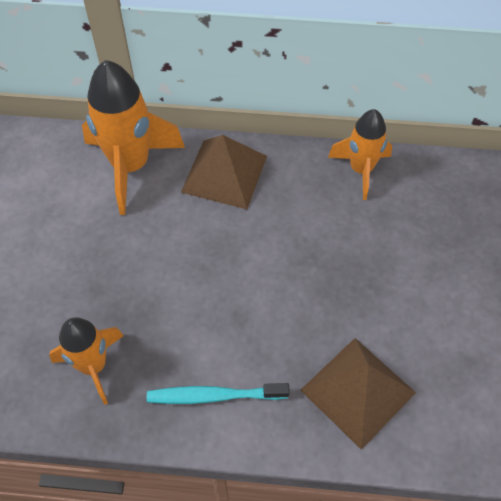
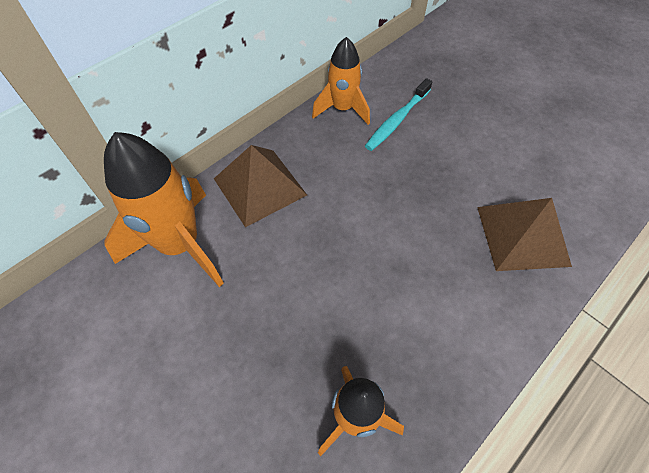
camera: 50 degrees left, 0 degrees up
(214, 396) = (458, 335): turquoise toothbrush -> turquoise toothbrush (397, 120)

